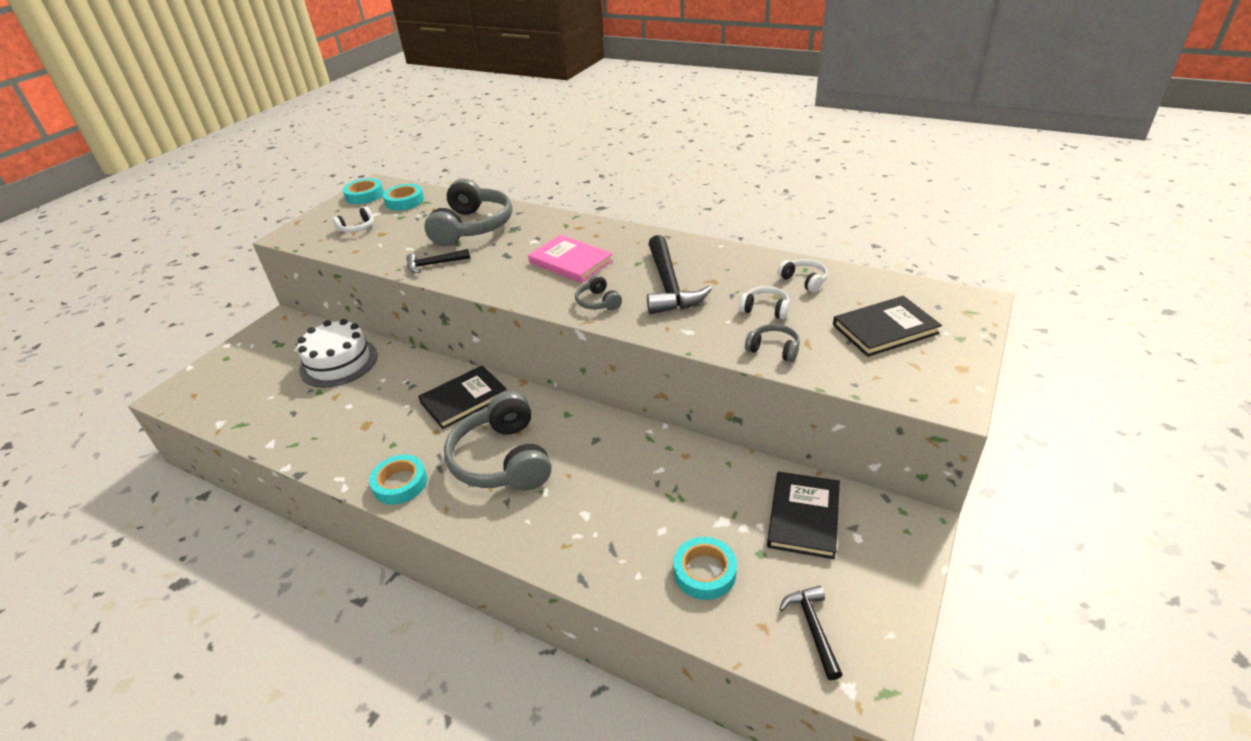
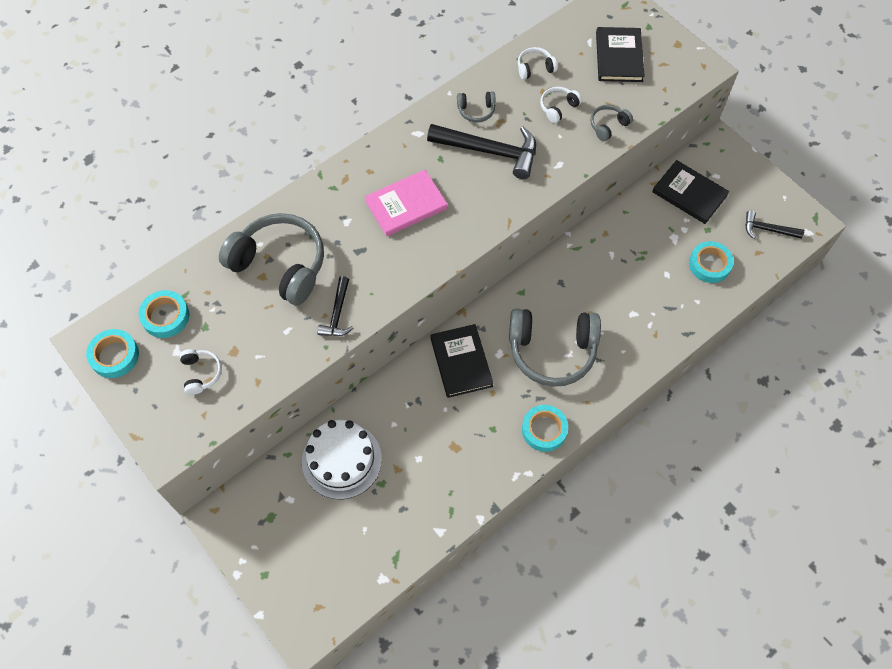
camera: 70 degrees left, 25 degrees up
(598, 302) = (485, 206): grey headphones -> grey headphones (476, 111)

